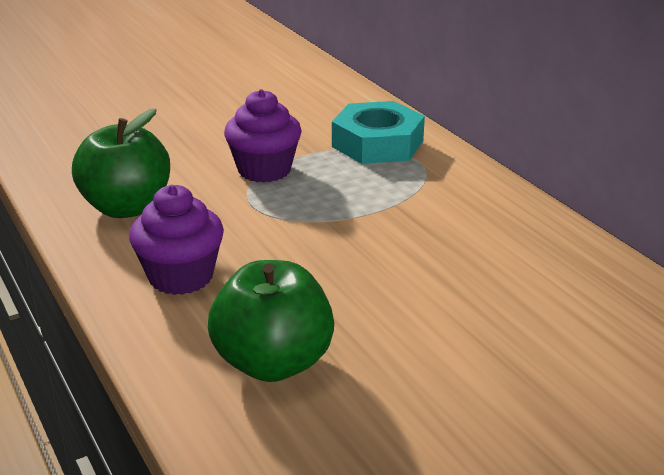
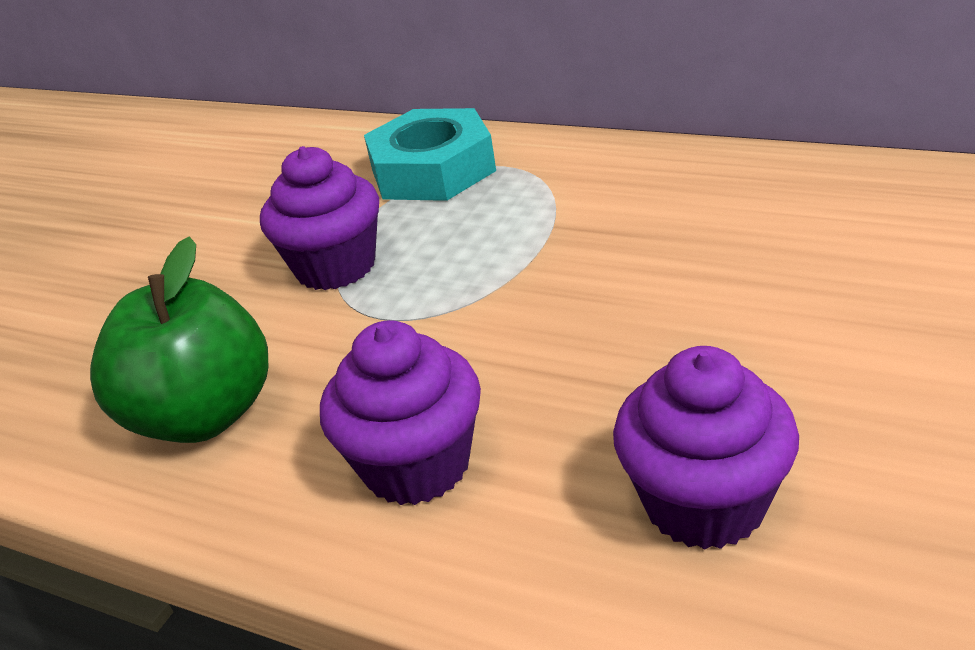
camera: 30 degrees left, 5 degrees up
(273, 362) = (704, 503): green apple -> purple cupcake

